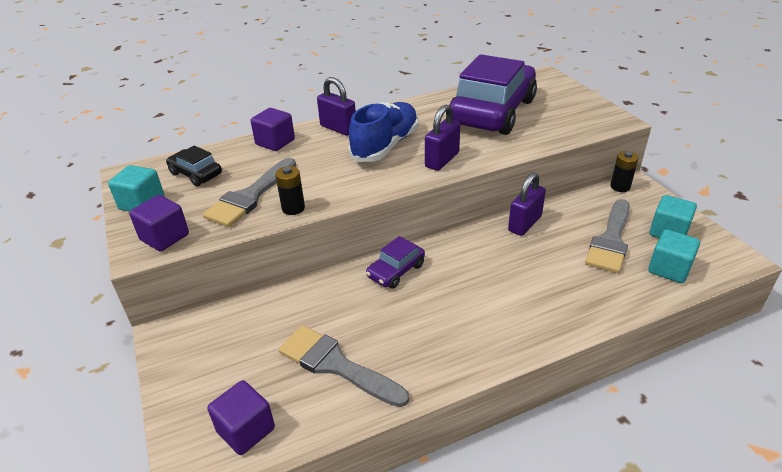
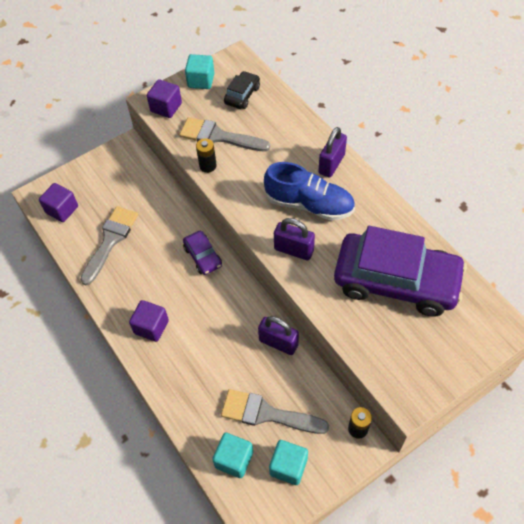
camera: 80 degrees right, 20 degrees up
(275, 142) = (298, 127): purple cube -> purple cube (151, 327)
(396, 271) = (203, 256): purple car -> purple car turned 150 degrees counterclockwise

